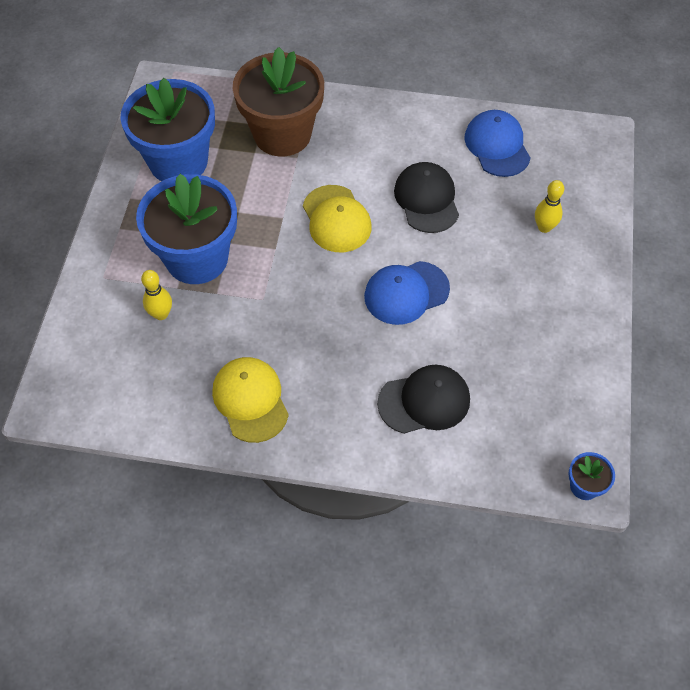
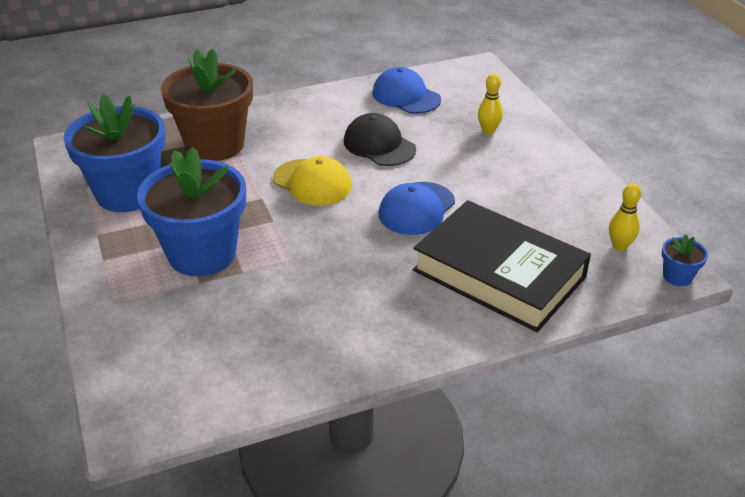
camera: 30 degrees left, 20 degrees down
(161, 314) = (198, 307): yellow bowling pin -> yellow bowling pin (619, 246)
(250, 400) = (342, 337): yellow cap -> none
(424, 401) = (499, 274): black cap -> black book

